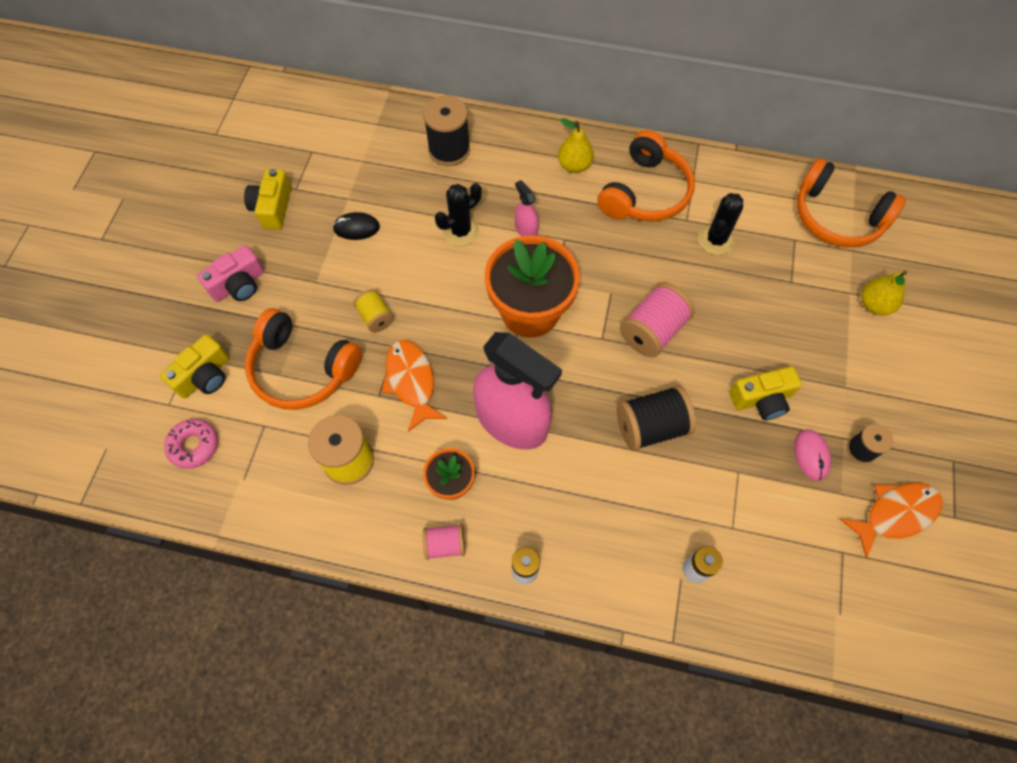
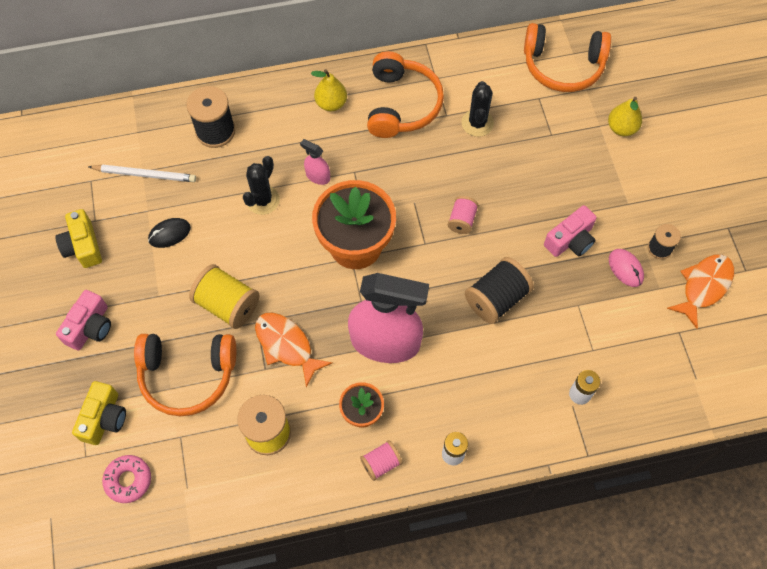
camera: 25 degrees left, 0 degrees up
(363, 165) = (145, 174): none -> white pencil
(375, 317) = (227, 304): yellow spool -> yellow spool, size x1.72
(652, 331) = (462, 220): pink spool -> pink spool, size x0.58
(761, 399) = (570, 240): yellow camera -> pink camera

